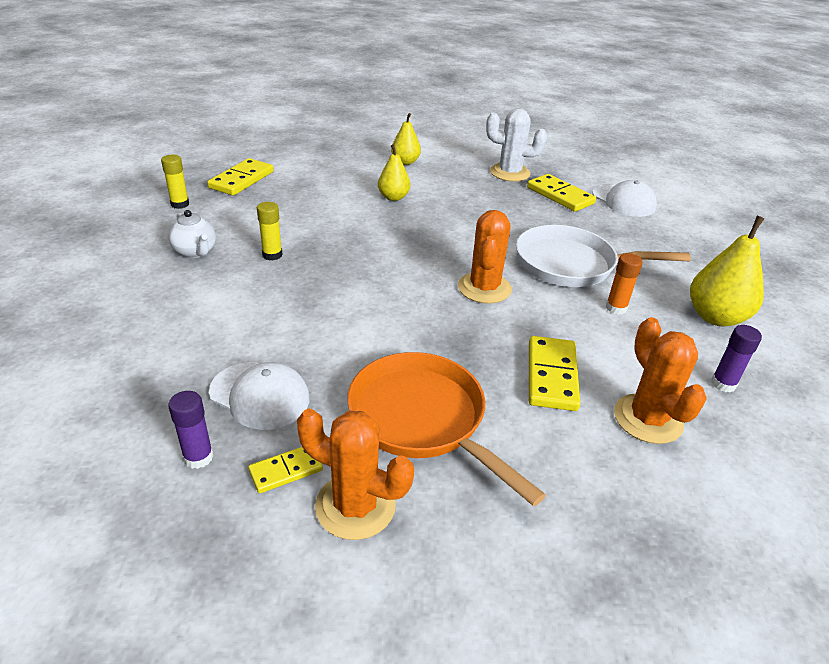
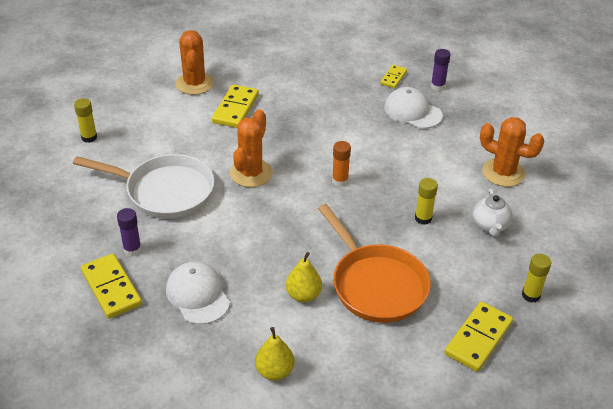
camera: 170 degrees left, 5 degrees up
(195, 252) = (490, 226): white teapot -> white teapot turned 150 degrees counterclockwise
(286, 470) = (393, 78): yellow domino -> yellow domino turned 45 degrees counterclockwise
(355, 506) = (360, 63): orange cactus -> orange cactus (503, 173)
(422, 419) = (321, 93): orange pan -> orange pan (376, 284)
(510, 173) = (146, 338): white cactus -> none
(616, 308) = (158, 149): orange glue stick -> orange glue stick (340, 181)
(623, 201) = (44, 274): white cap -> white cap (198, 295)
(715, 317) = (89, 137): yellow pear -> yellow glue stick
(723, 384) = (132, 96): purple glue stick -> purple glue stick (132, 249)

